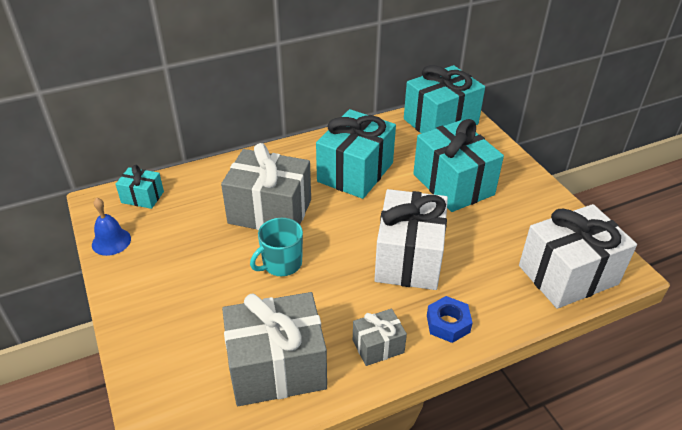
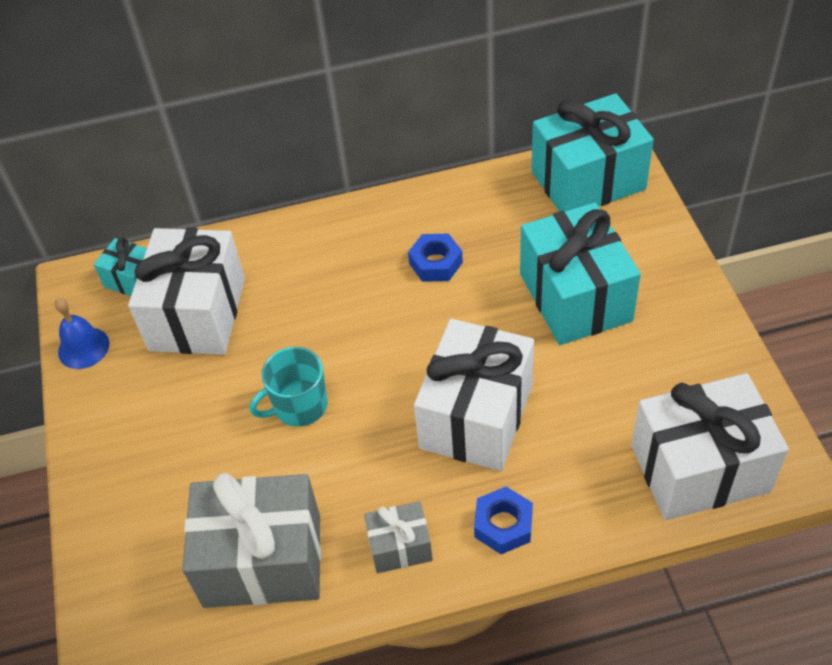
camera: 15 degrees right, 10 degrees up
(194, 214) = (197, 314): none -> white gift
(270, 211) = (300, 320): grey gift -> none
(355, 172) = (435, 263): turquoise gift -> blue nut

